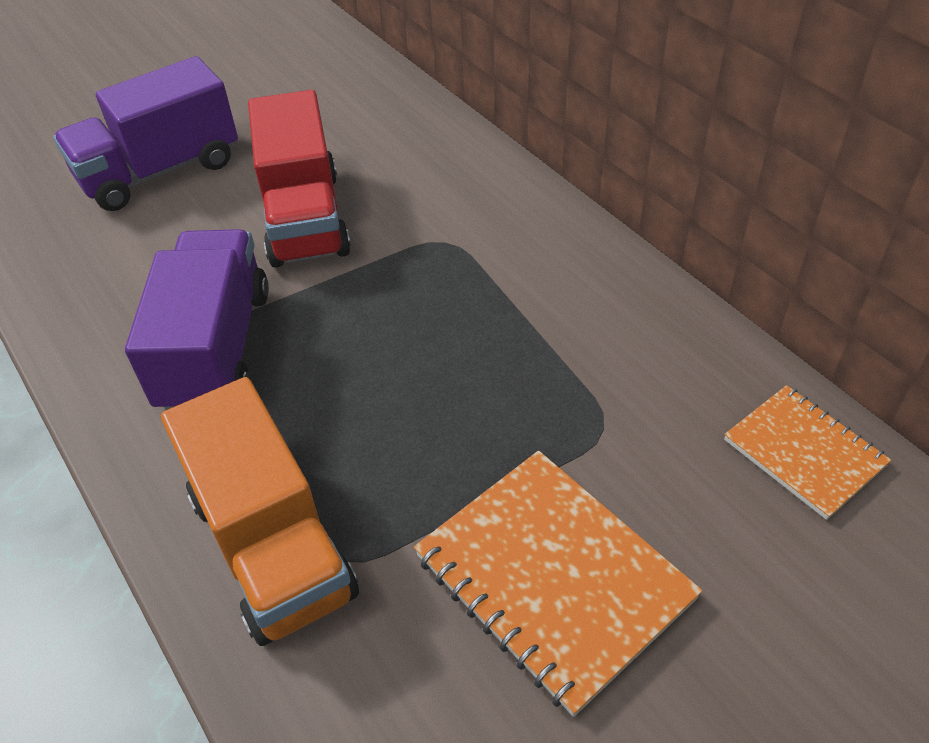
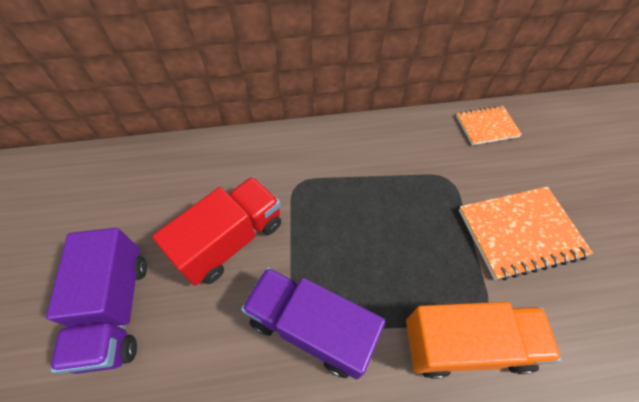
camera: 65 degrees left, 10 degrees up
(304, 218) = (231, 240): red truck -> red truck turned 60 degrees counterclockwise

